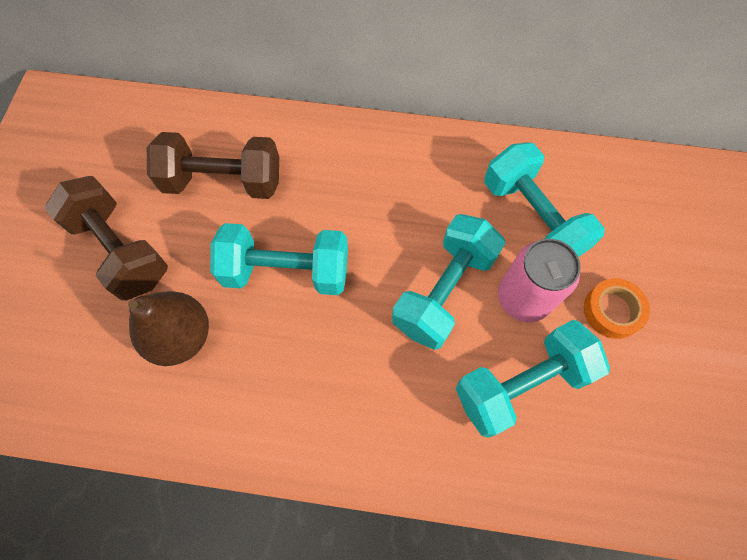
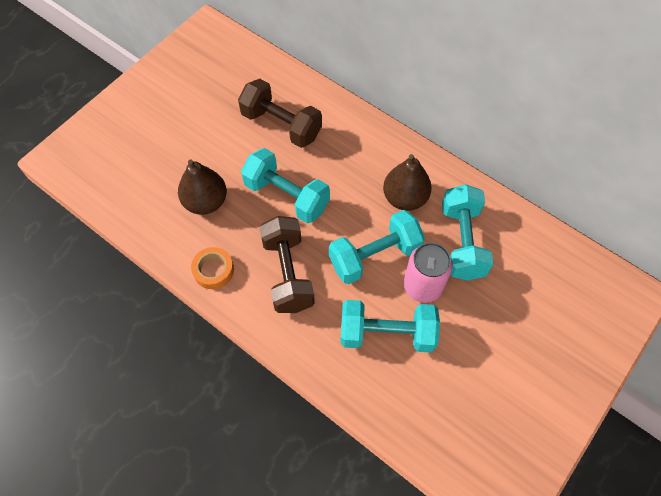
camera: 30 degrees right, 5 degrees down
(121, 250) = (200, 137): brown dumbbell -> brown dumbbell (288, 273)
(433, 199) = (405, 198): none -> brown pear
(612, 311) = (476, 324): orange tape -> orange tape (213, 270)

